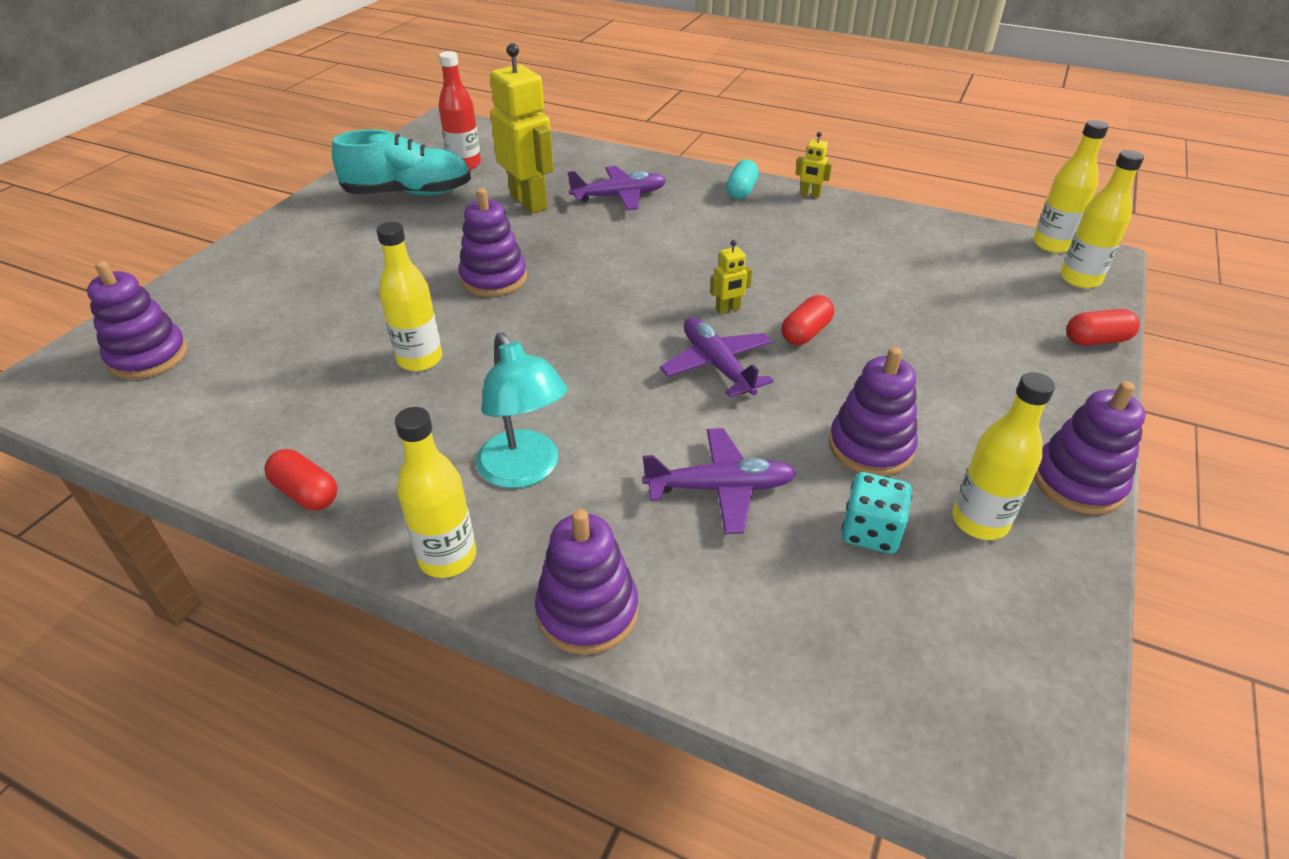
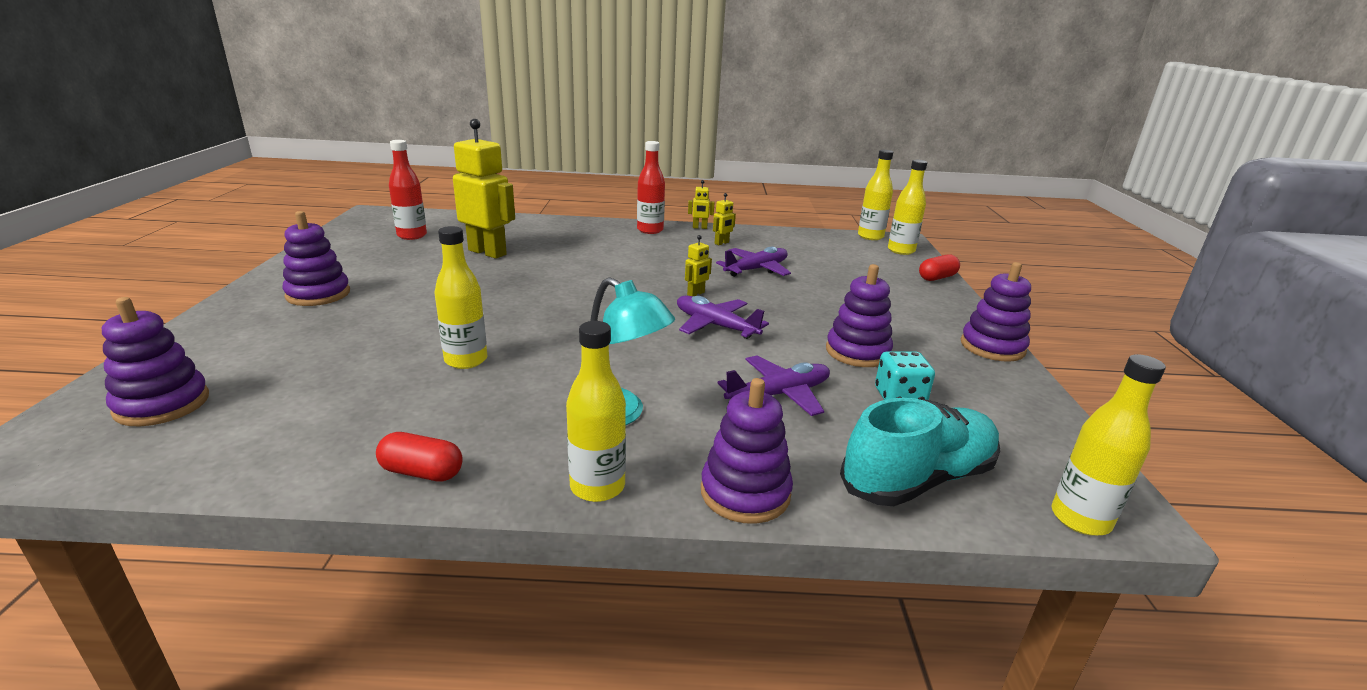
camera: 25 degrees left, 15 degrees down
(408, 193) = (372, 257): turquoise shoe -> turquoise shoe (918, 479)
(494, 278) = (493, 300): purple stacking toy -> purple stacking toy (318, 294)
(619, 196) = (560, 242): purple plane -> purple plane (756, 269)
(741, 191) = (650, 230): turquoise capsule -> red bottle
(805, 333) = (761, 299): red capsule -> none
(821, 227) = (722, 243): none -> yellow robot
(979, 521) = (958, 378): yellow bottle -> yellow bottle (1080, 519)

